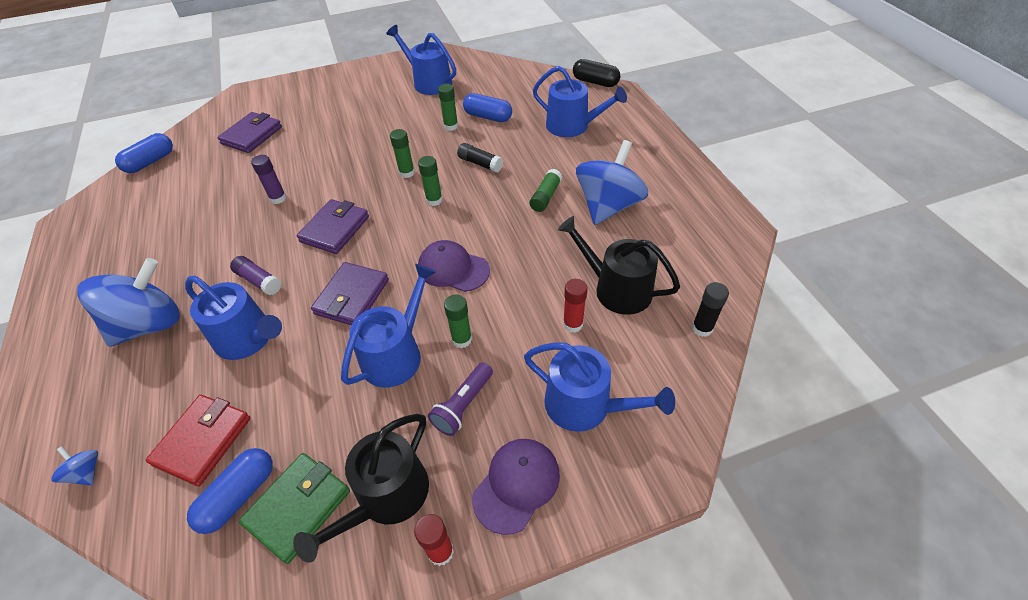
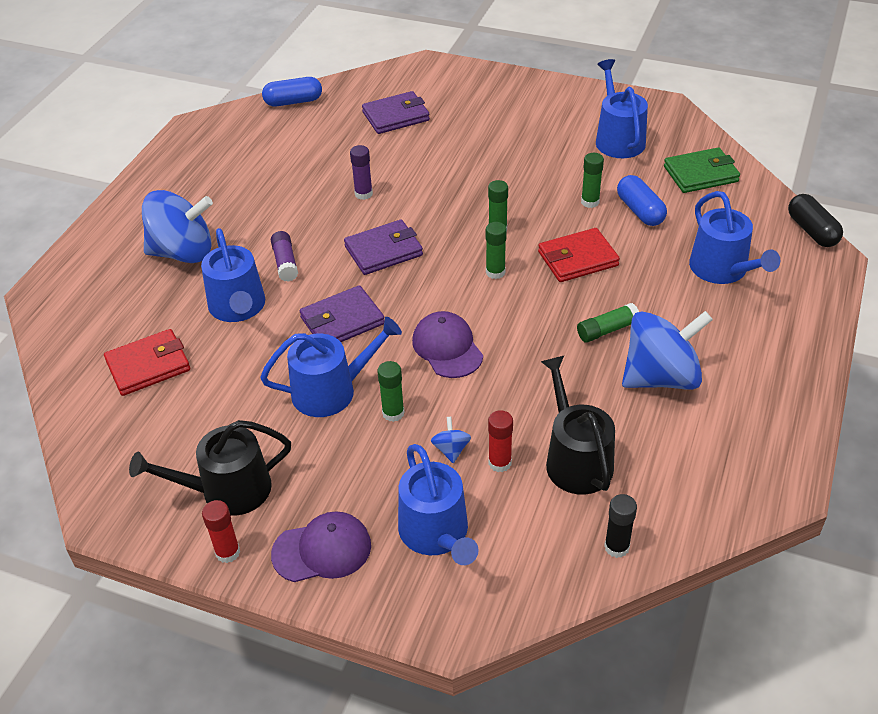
camera: 40 degrees right, 5 degrees down
(86, 472) = (67, 339): blue spinning top -> blue spinning top (451, 449)
(239, 496) = (139, 420): blue capsule -> none
(298, 507) = (167, 455): green wallet -> green wallet (700, 174)
(463, 405) = (342, 465): purple flashlight -> none
(480, 164) = (577, 259): black glue stick -> red wallet

